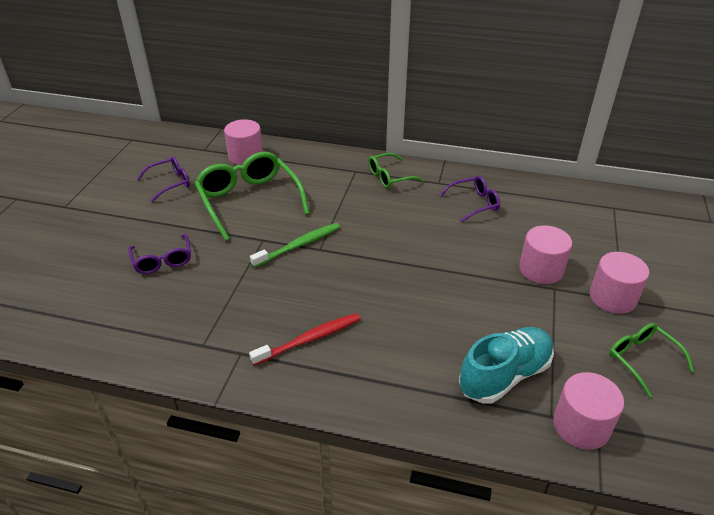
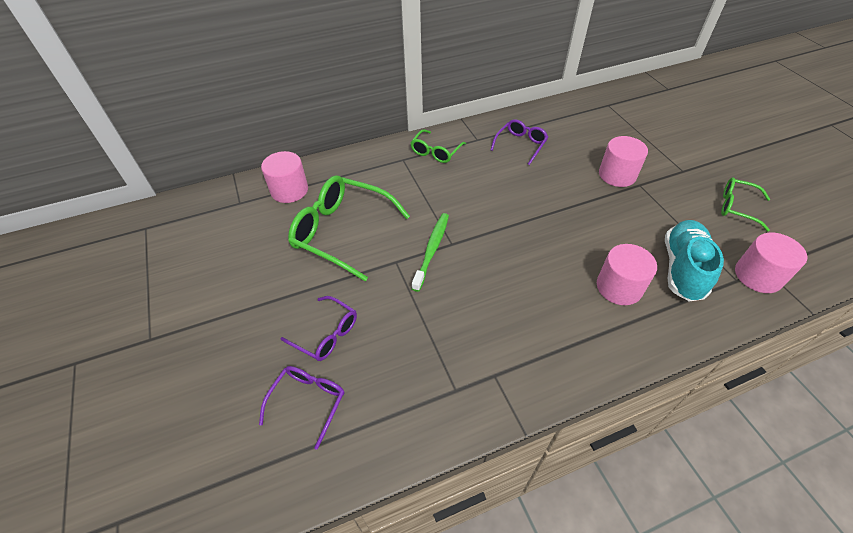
camera: 35 degrees left, 10 degrees up
(170, 183) = (243, 254): purple glasses -> purple glasses (308, 402)
(310, 339) = (532, 326): red toothbrush -> none
(612, 297) = (677, 172): pink cylinder -> pink cylinder (619, 287)

